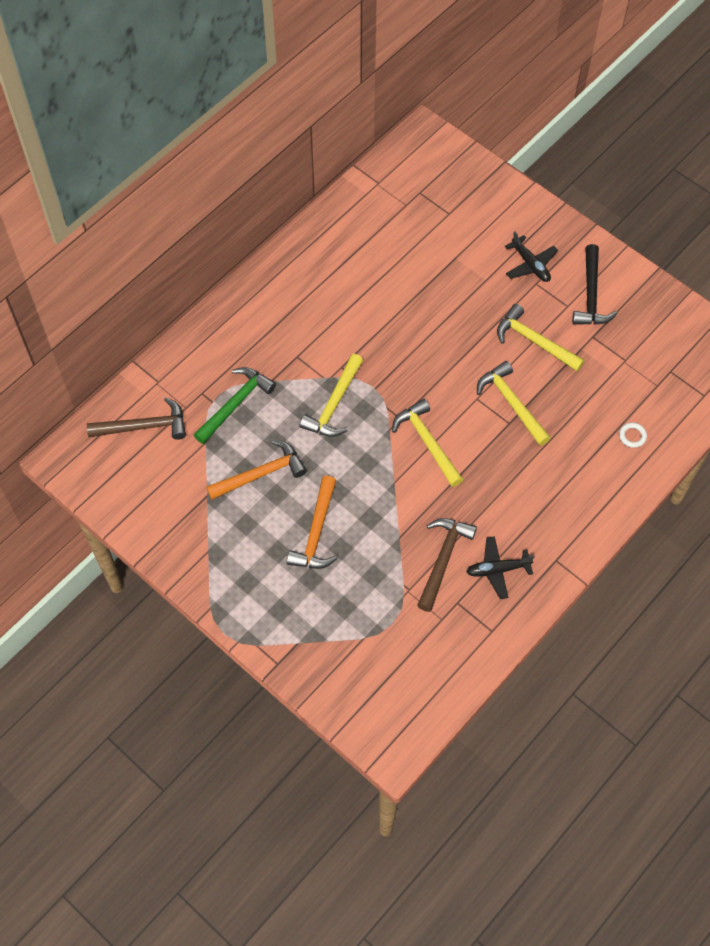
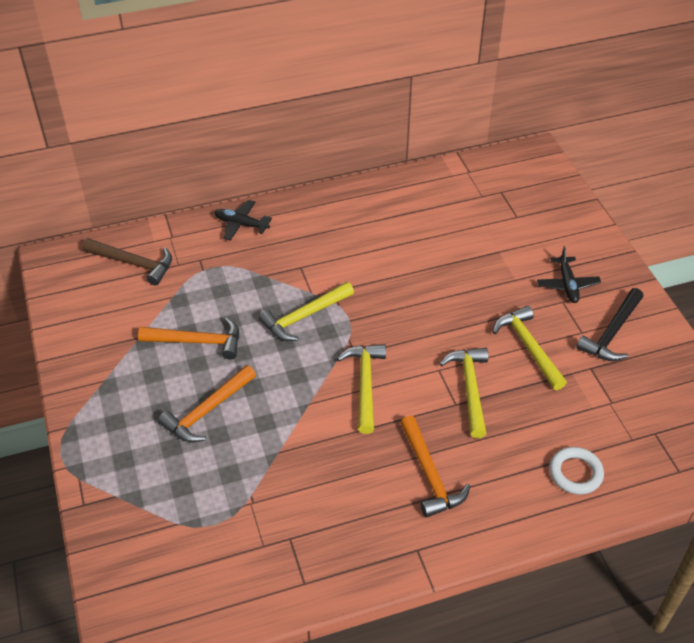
camera: 30 degrees right, 15 degrees down
(235, 404) = (220, 279): green hammer -> none
(443, 560) = (304, 492): brown hammer -> none
(497, 570) = (351, 528): black plane -> black plane (241, 224)
(527, 494) = (430, 474): none -> orange hammer
(632, 436) = (575, 473): white ring -> white ring, size x1.68

